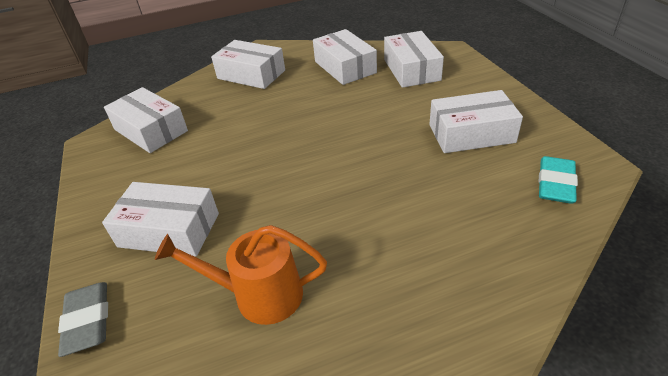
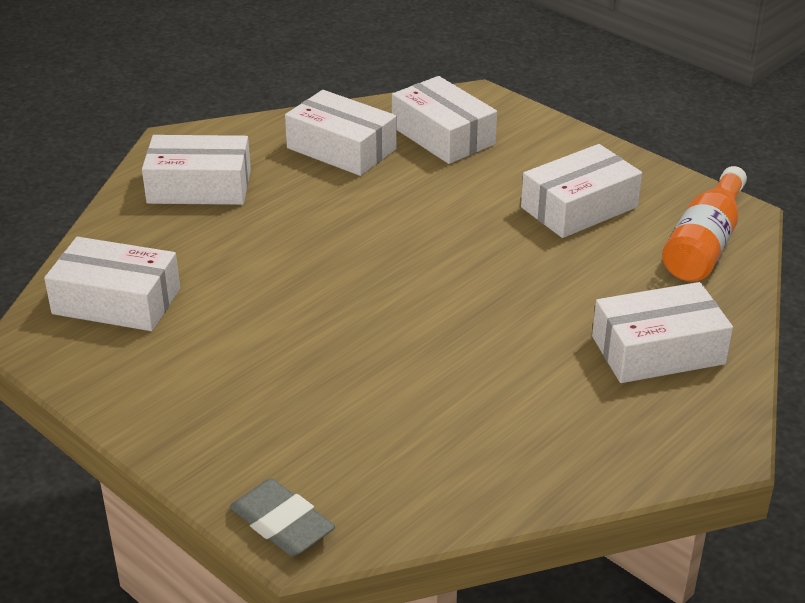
camera: 30 degrees left, 5 degrees down
(169, 230) = (285, 410): white box -> white box (658, 350)
(259, 295) = (464, 438): orange watering can -> none
(555, 184) = (704, 244): turquoise eraser -> orange bottle

